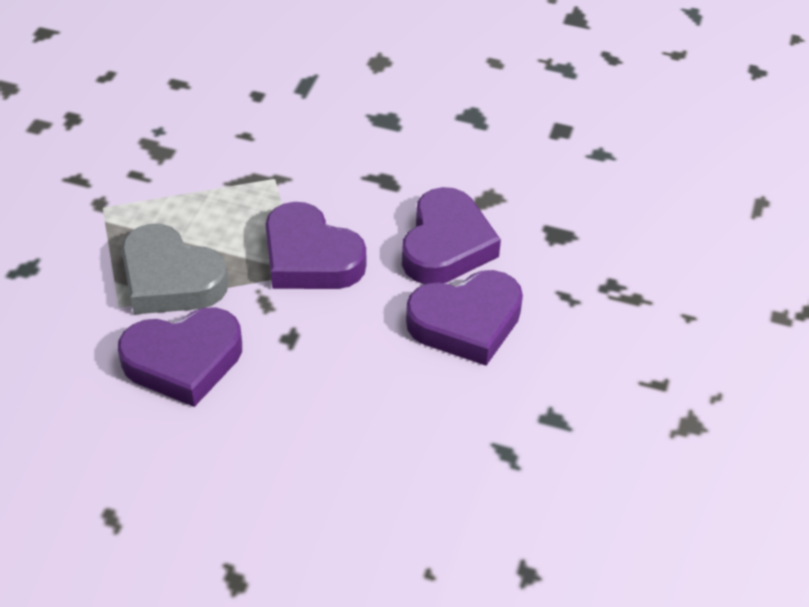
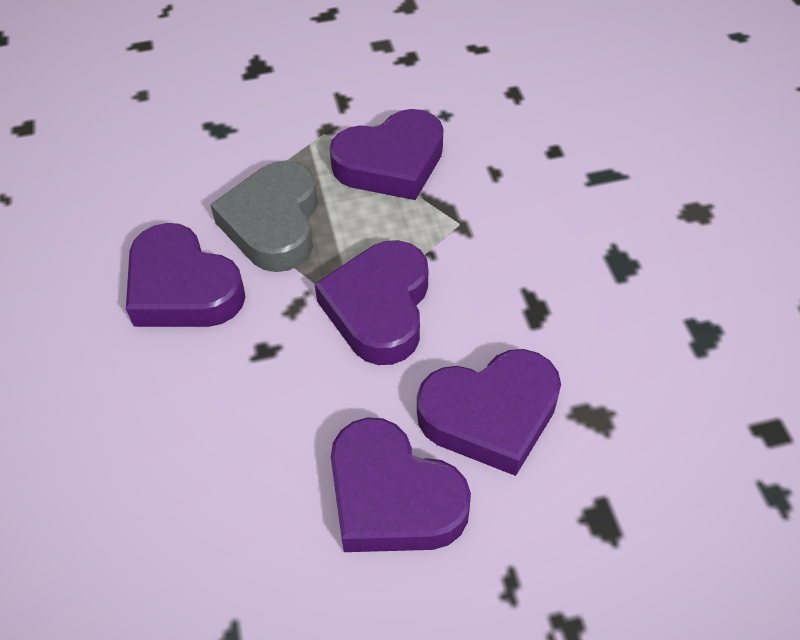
camera: 60 degrees right, 5 degrees up
(177, 184) = (391, 163): none -> purple heart

